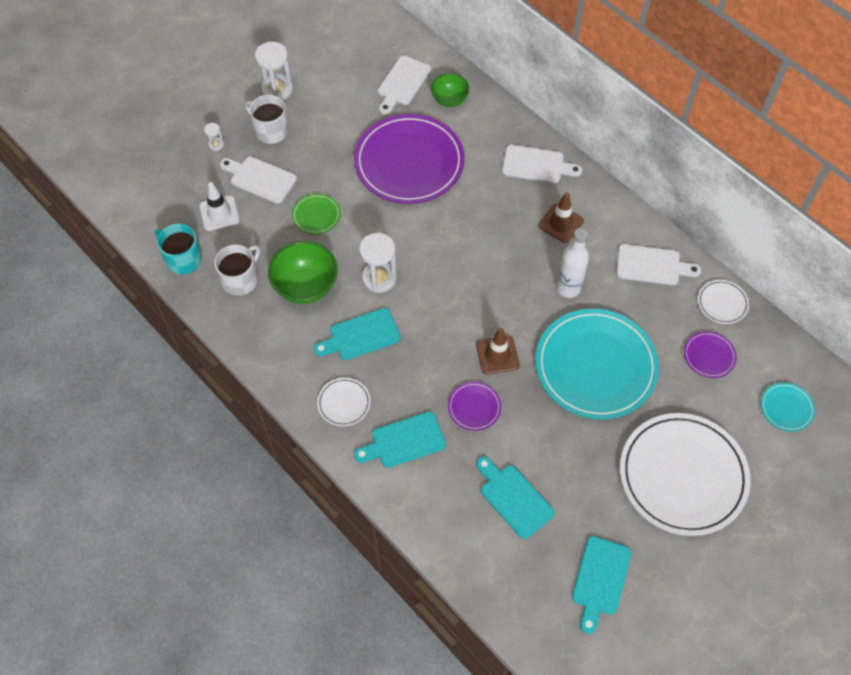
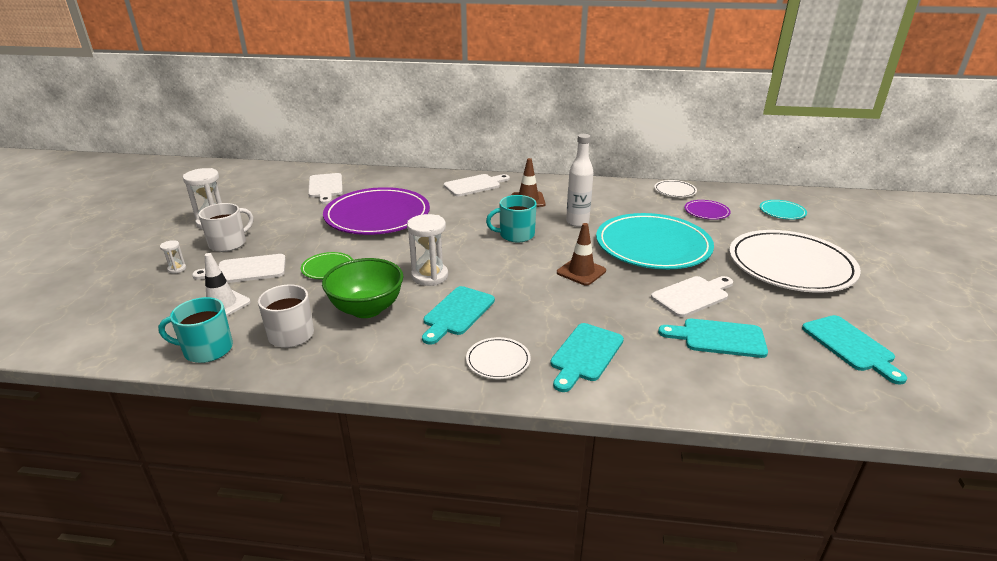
camera: 40 degrees left, 30 degrees down
(270, 130) = (229, 243): white mug -> white mug turned 135 degrees clockwise
(449, 100) = (372, 182): green bowl -> none
(474, 407) = (608, 305): purple plate -> none
(496, 269) = (515, 235): none -> turquoise mug
(652, 265) = (611, 194): white cutting board -> white cutting board (692, 296)

